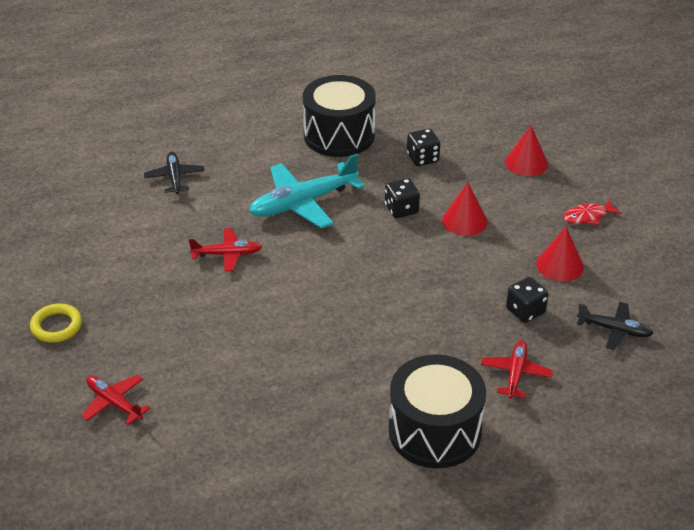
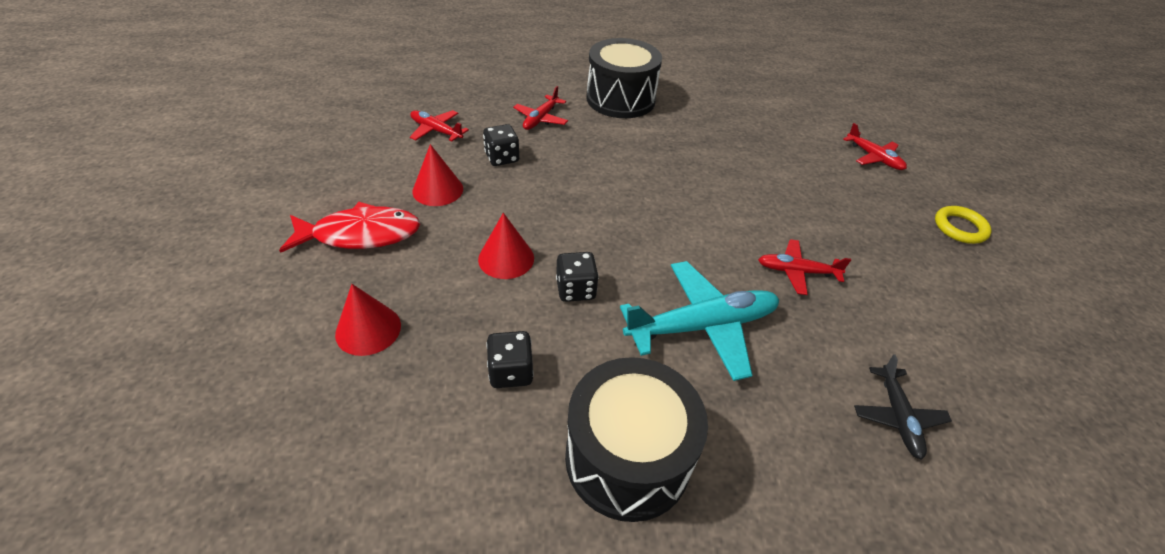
camera: 170 degrees left, 5 degrees up
(588, 216) = (360, 234): red fish -> red fish, size x1.81
(614, 330) = (436, 131): black plane -> red plane

